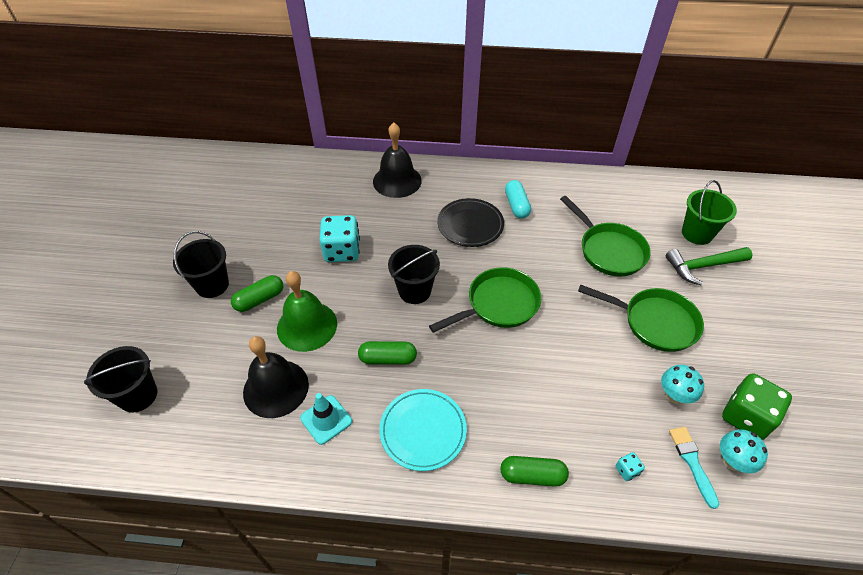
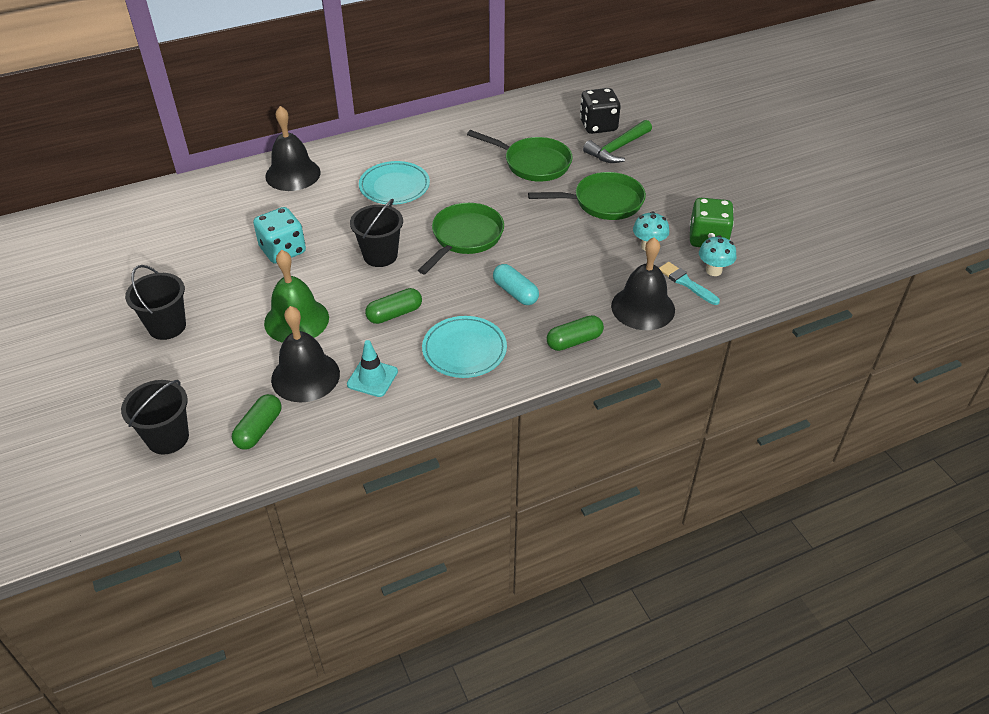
camera: 30 degrees left, 5 degrees down
(259, 299) = (229, 319): green capsule -> green capsule (259, 429)
(470, 225) = (394, 186): black plate -> turquoise plate
(516, 205) = (427, 156): turquoise capsule -> turquoise capsule (515, 292)
(627, 470) = (643, 307): turquoise dice -> black bell
(697, 233) = (598, 126): green bucket -> black dice

